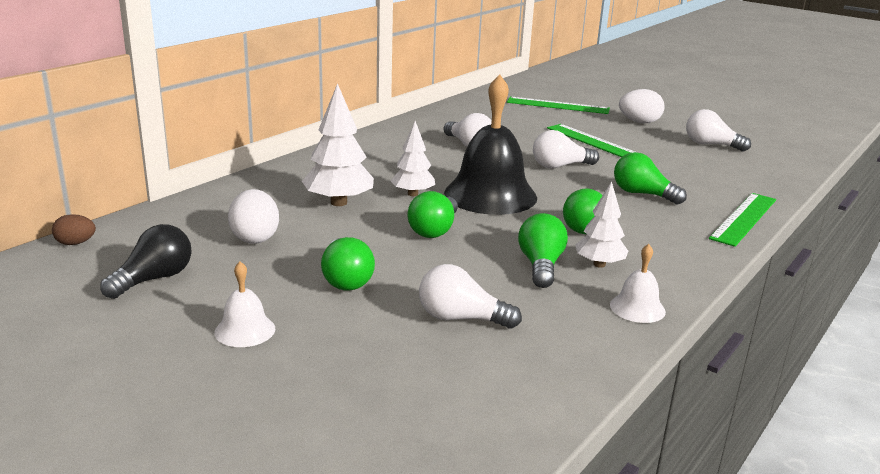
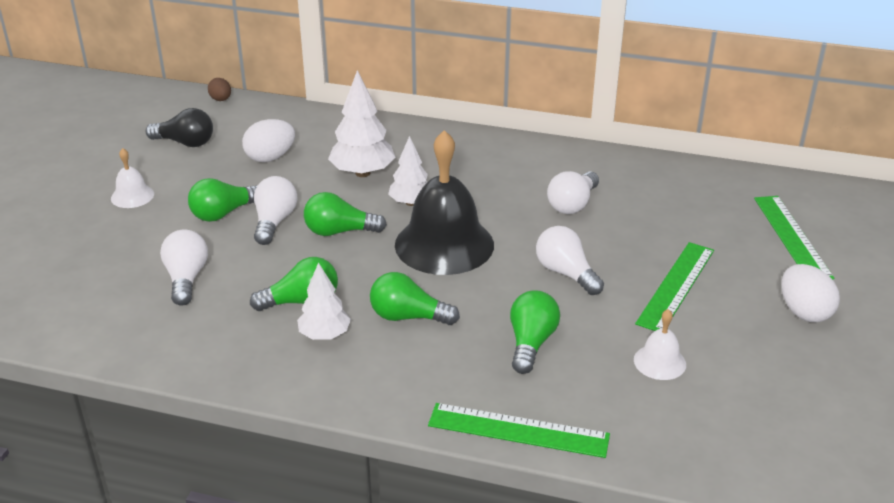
camera: 70 degrees right, 10 degrees up
(637, 308) = (247, 369): white bell -> white bell (659, 362)
(711, 145) = (777, 386): white light bulb -> white light bulb (274, 222)

